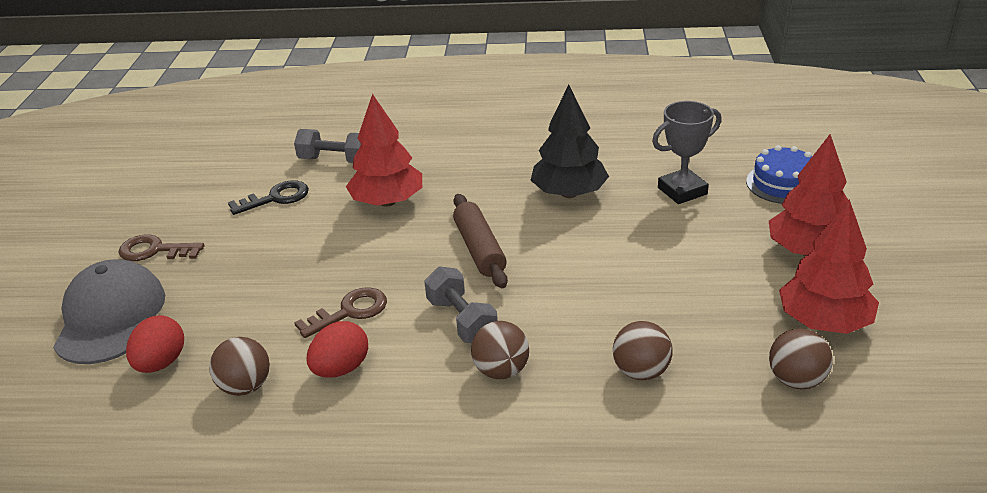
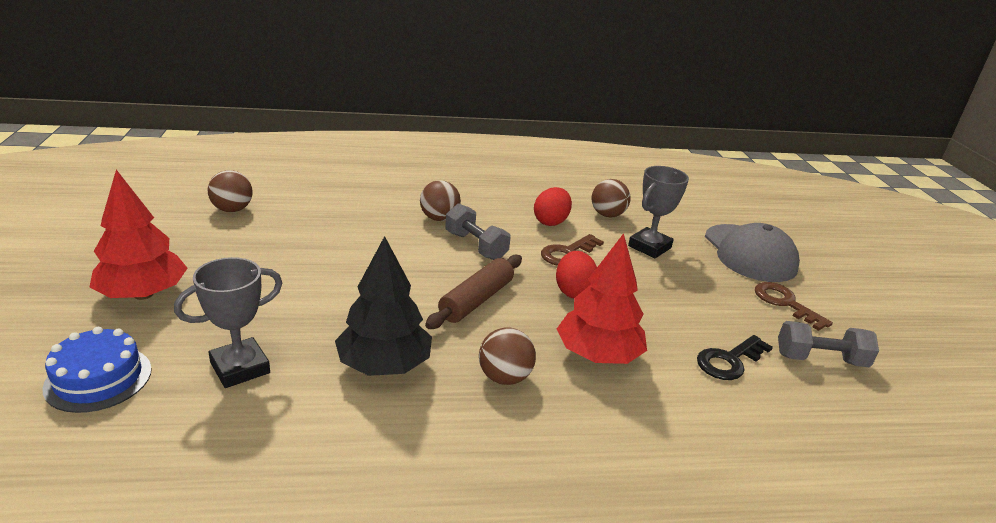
camera: 165 degrees right, 5 degrees down
(155, 250) = (785, 303): brown key -> brown key turned 120 degrees counterclockwise
(161, 363) = (677, 227): red egg -> red egg (573, 291)
(235, 324) = (649, 247): none -> grey trophy
(335, 160) = (709, 422): grey dumbbell -> grey dumbbell (820, 359)
(479, 249) = (476, 300): brown rolling pin -> brown rolling pin turned 60 degrees clockwise
(641, 372) = (340, 216): brown ball -> brown ball (504, 377)
(824, 322) = (181, 240): red tree -> none

